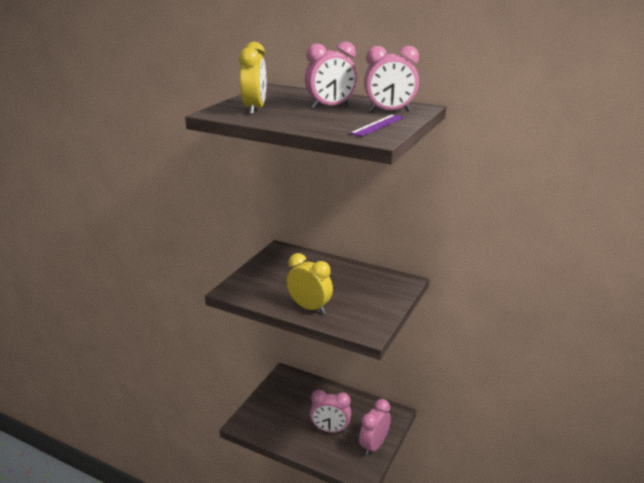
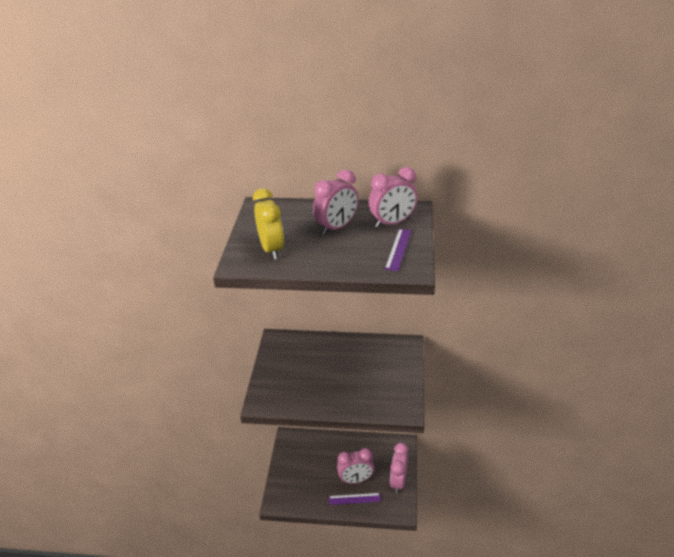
camera: 20 degrees left, 10 degrees up
(309, 307) = (342, 400): yellow clock -> none
(319, 446) = (354, 499): none -> purple ruler

